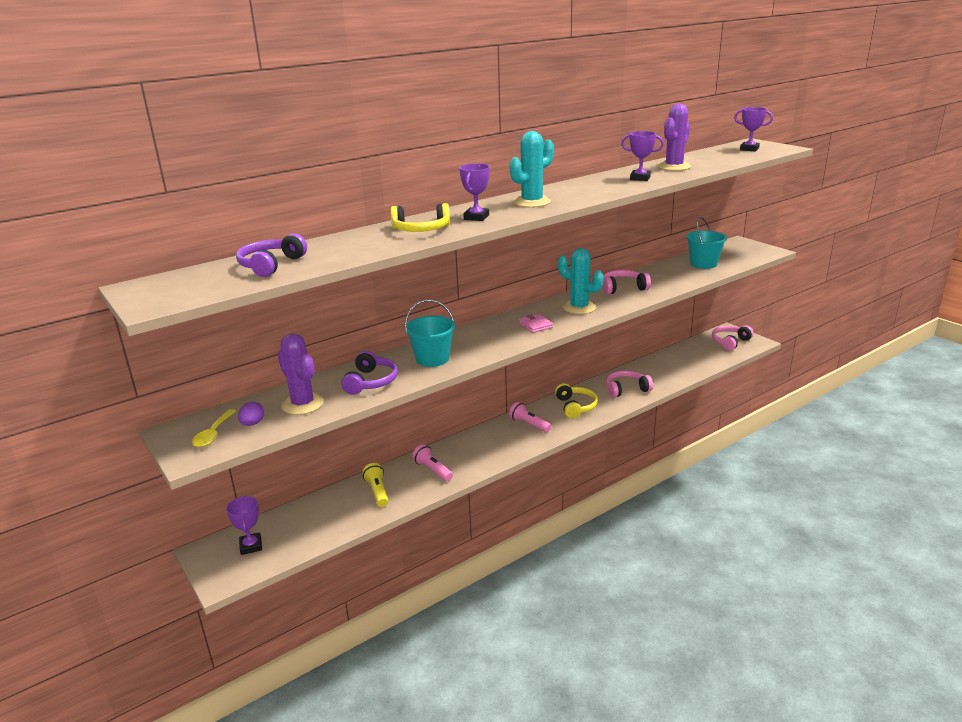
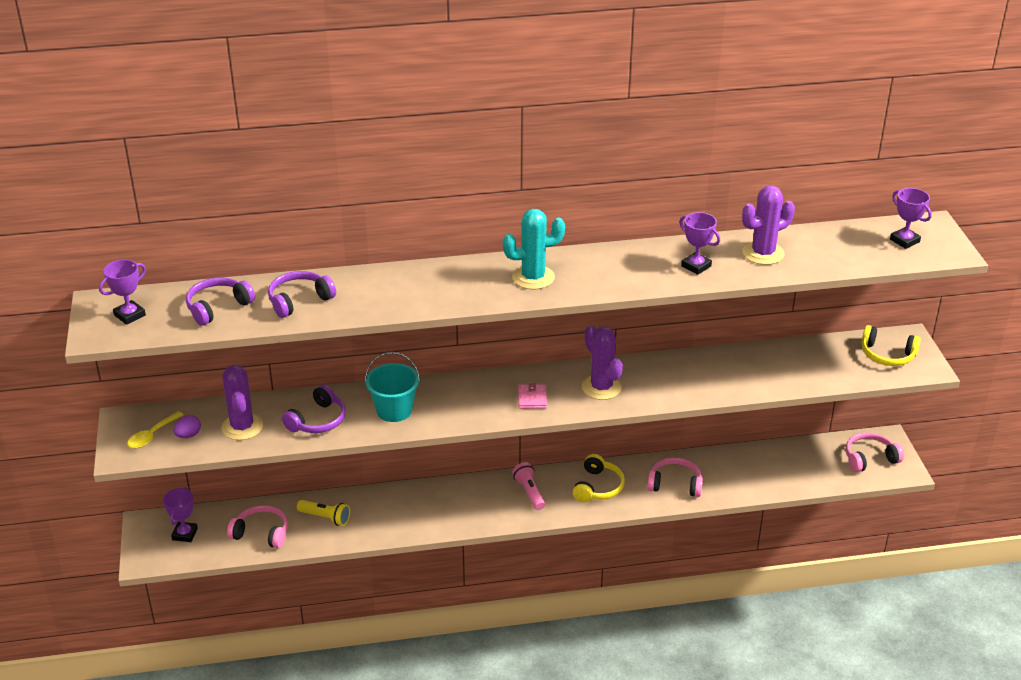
camera: 25 degrees right, 10 degrees up
(348, 247) = (299, 300): none -> purple headphones
(377, 491) = (325, 518): yellow flashlight -> yellow flashlight turned 105 degrees clockwise
(421, 230) = (385, 292): yellow headphones -> yellow headphones (887, 355)
(432, 470) = (392, 513): pink flashlight -> none
(476, 217) = (453, 288): purple trophy -> purple trophy (129, 315)
(579, 307) = (601, 387): turquoise cactus -> purple cactus
(623, 288) = (679, 373): pink headphones -> pink headphones (261, 533)
(703, 264) = (817, 363): turquoise bucket -> none

